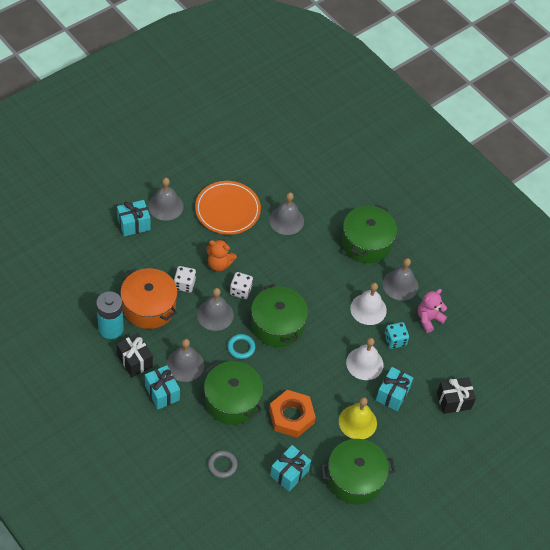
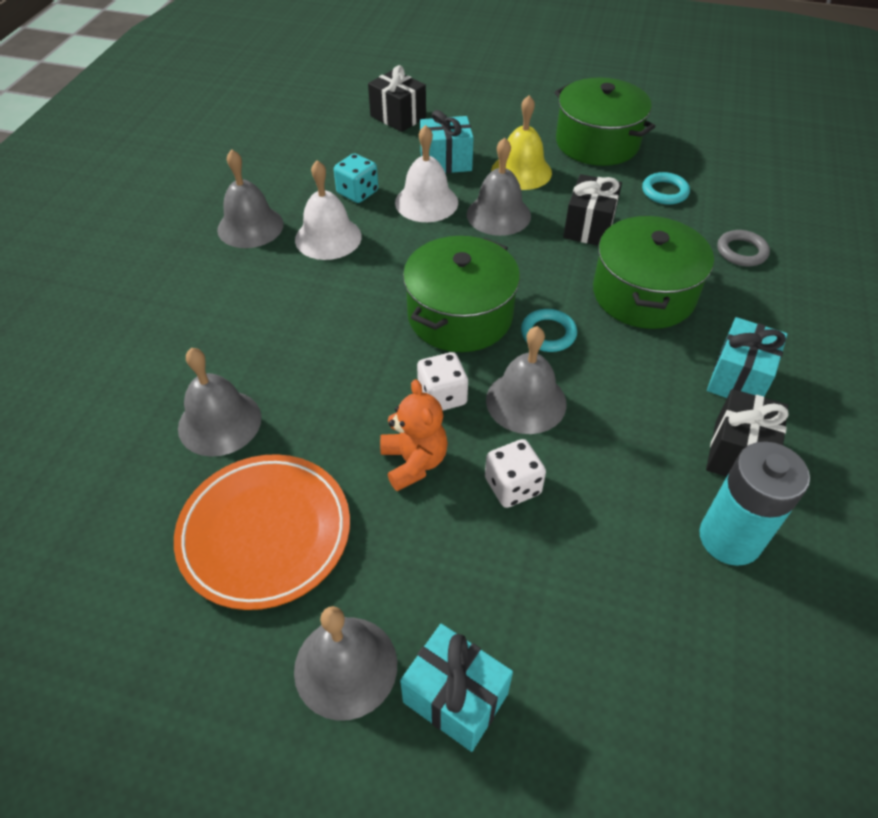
camera: 120 degrees left, 5 degrees down
(149, 307) = (618, 509): orange pot -> none
(185, 365) = (659, 381): grey bell -> grey bell (498, 215)
(289, 473) = (664, 192): turquoise gift -> turquoise ring
(291, 416) = (589, 227): orange nut -> black gift
(366, 242) = (191, 296): green pot -> none
(428, 319) = (289, 179): pink teddy bear -> none

